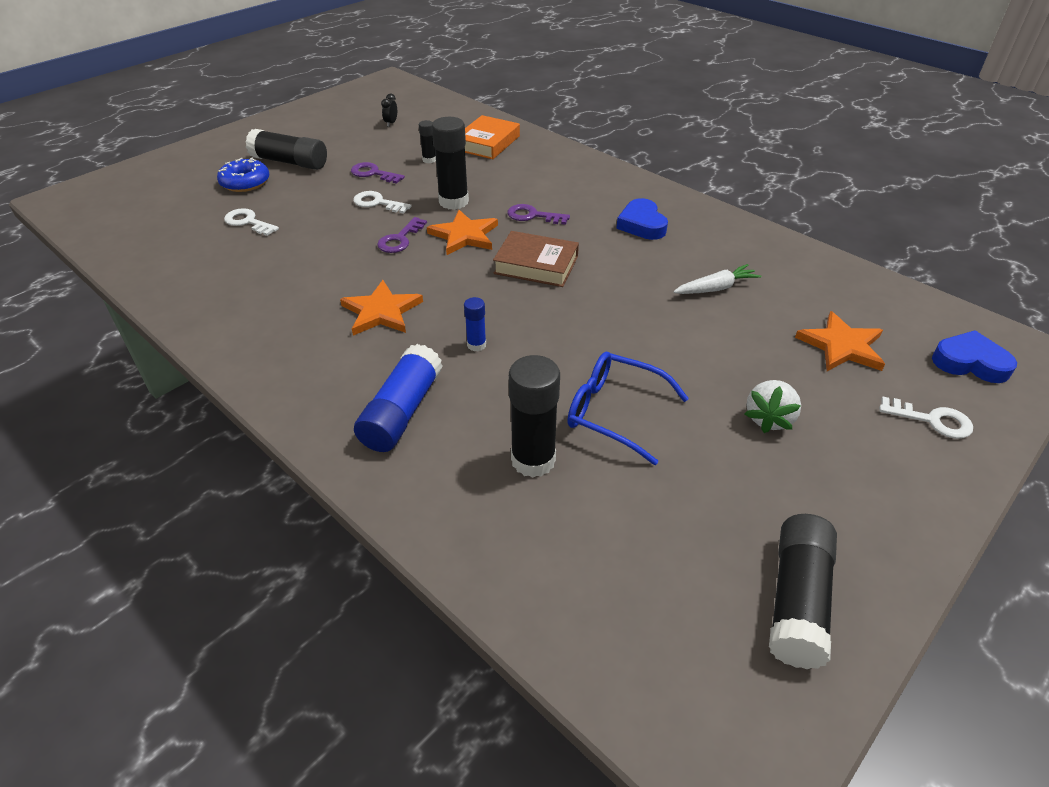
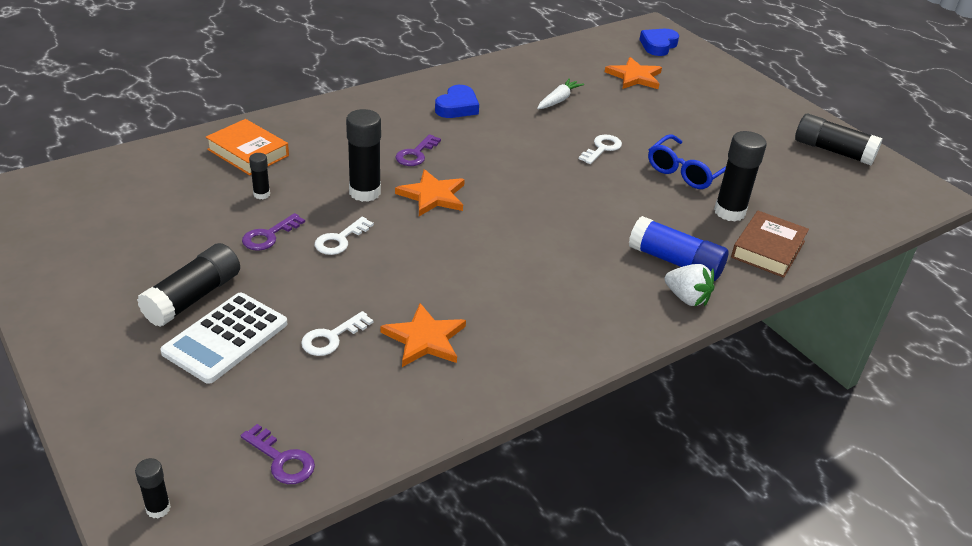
camera: 80 degrees left, 5 degrees down
(82, 195) = (158, 508): none -> black glue stick
(245, 182) = (225, 338): blue donut -> white calculator
(381, 311) = (541, 258): orange star -> orange star (424, 339)
(391, 123) = (141, 208): black clock -> none
(400, 239) = (422, 234): purple key -> purple key (282, 460)
(476, 345) = (601, 215): blue glue stick -> none
(536, 265) = (498, 167): brown book -> brown book (768, 249)
(642, 224) = (457, 107): blue heart -> blue heart turned 60 degrees counterclockwise
(716, 288) = (558, 100): white carrot -> white carrot turned 45 degrees clockwise
(769, 418) = (699, 120): white strawberry -> white strawberry (687, 298)
(932, 420) = (705, 73): white key -> white key (602, 148)

